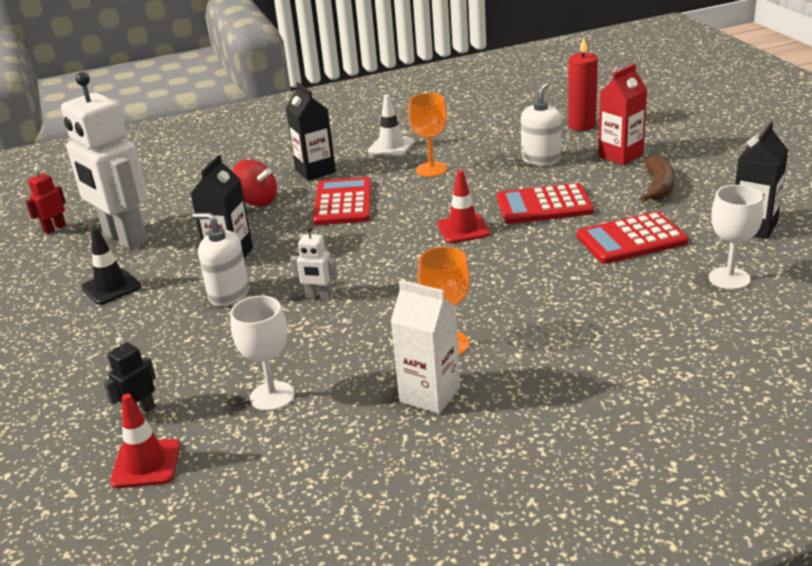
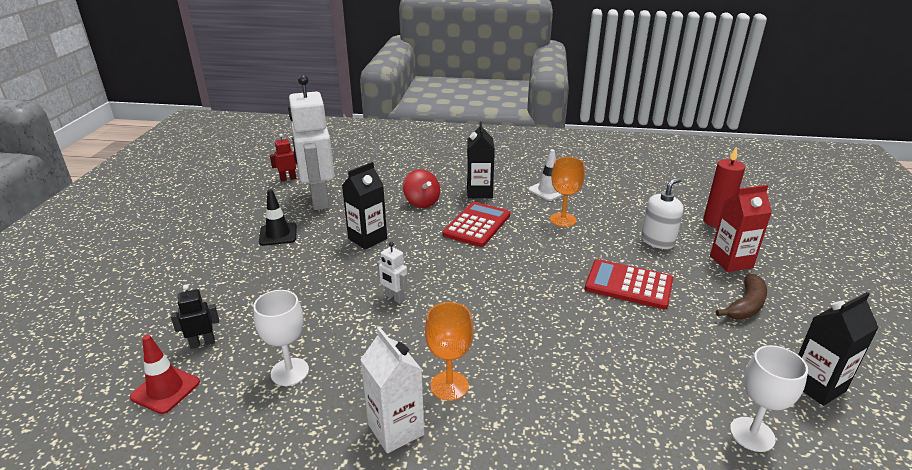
camera: 25 degrees right, 0 degrees up
(229, 294) = (339, 270): white soap dispenser -> none
(463, 229) = (546, 281): red traffic cone -> none
(631, 239) = (682, 349): red calculator -> none

